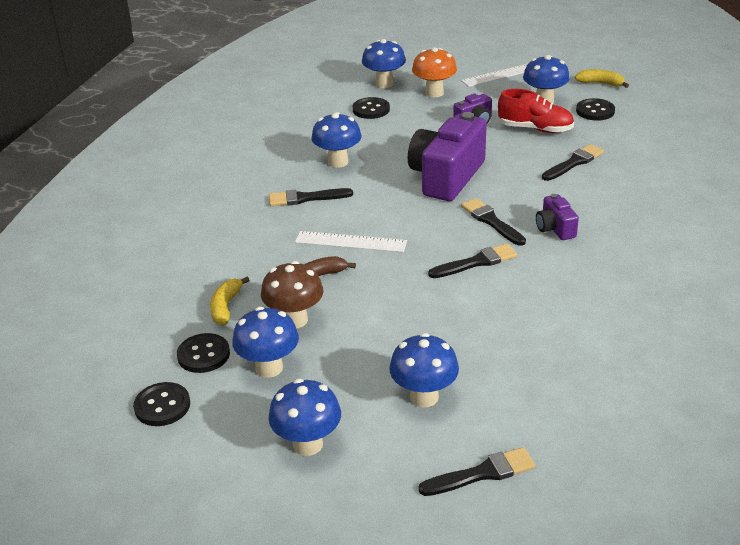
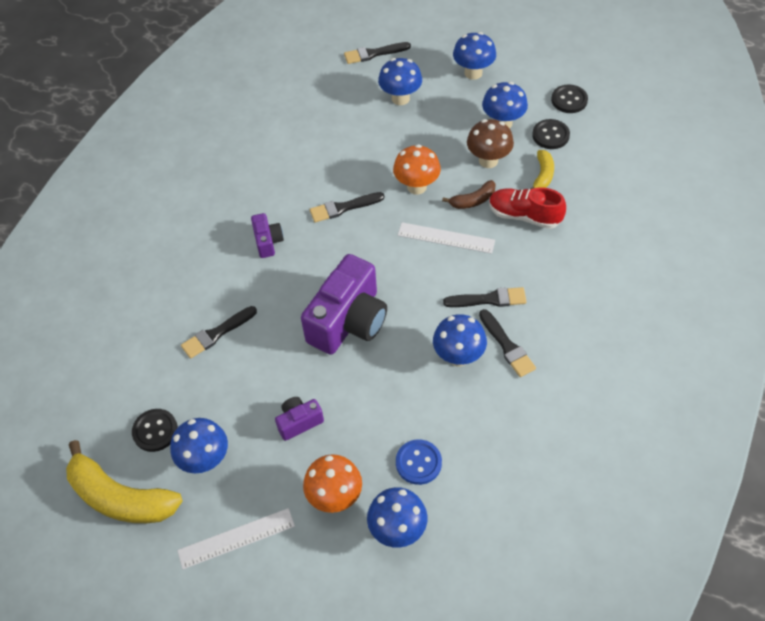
camera: 175 degrees left, 20 degrees up
(371, 109) = (418, 463): black button -> blue button
(388, 287) = (416, 187): none -> orange mushroom
(491, 221) = (320, 254): black brush -> black brush (507, 346)
(535, 129) = (235, 400): red shoe -> red shoe (524, 216)
(600, 83) = (120, 497): yellow banana -> yellow banana, size x1.99

